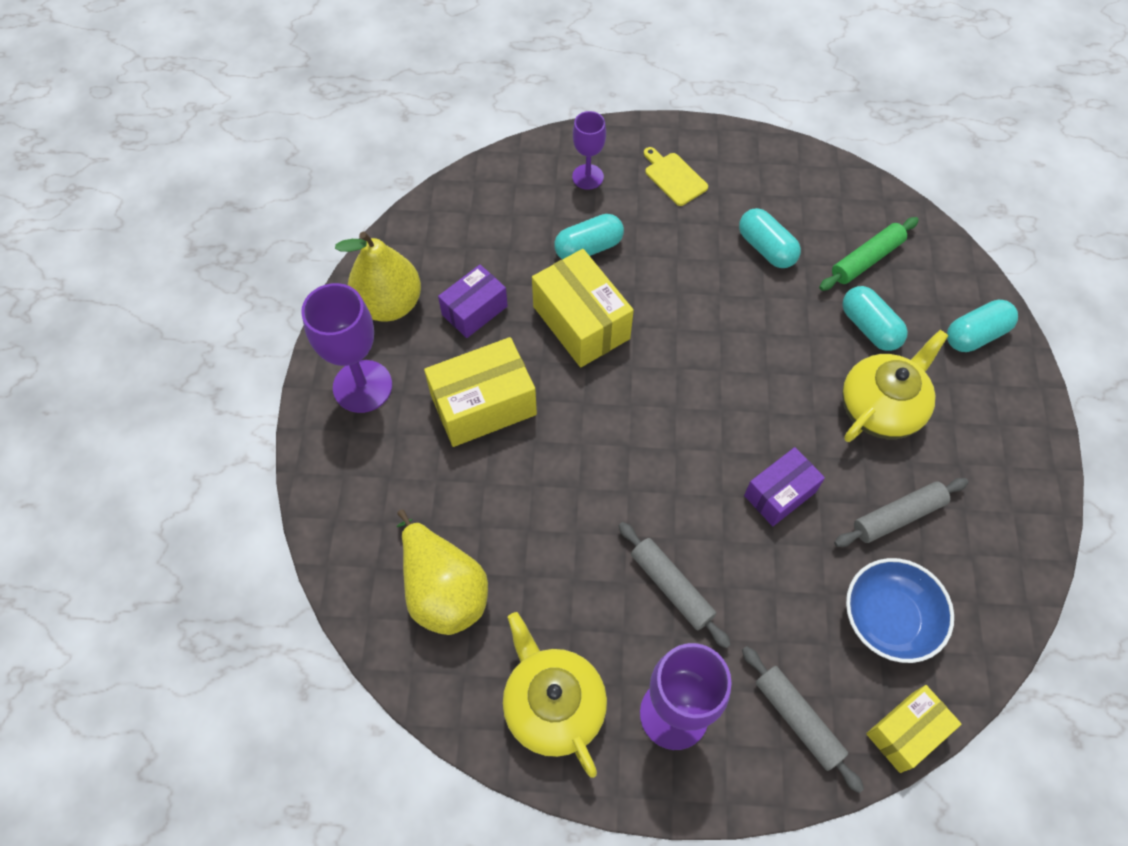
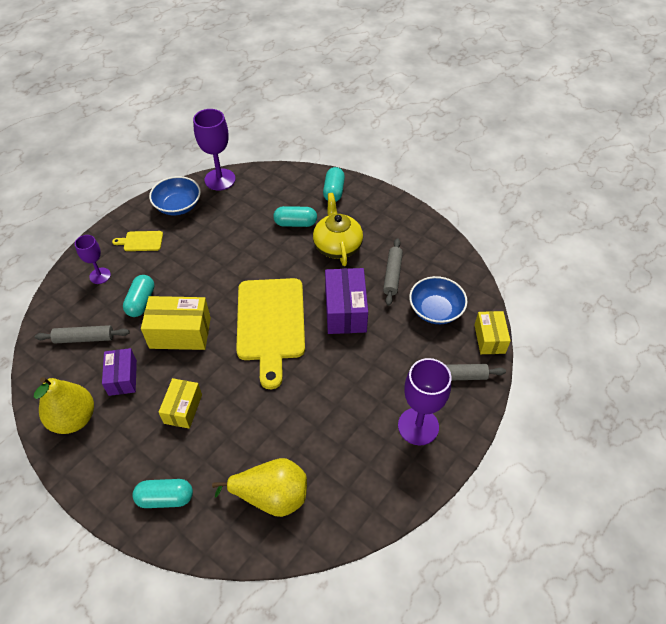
camera: 55 degrees left, 10 degrees down
(362, 386) = (111, 465): purple goblet -> purple goblet (220, 179)
(483, 405) = (183, 409): yellow box -> yellow box, size x0.64
(553, 705) = (375, 479): yellow teapot -> none
(671, 587) = (355, 386): grey rolling pin -> grey rolling pin (84, 338)
(680, 414) = (271, 323): none -> yellow cutting board
(764, 172) = (178, 206): none -> blue bowl
(766, 248) = (218, 232): turquoise capsule -> turquoise capsule (165, 498)
(780, 494) = (345, 311): purple box -> purple box, size x1.56
(866, 259) = (261, 201): green rolling pin -> none

